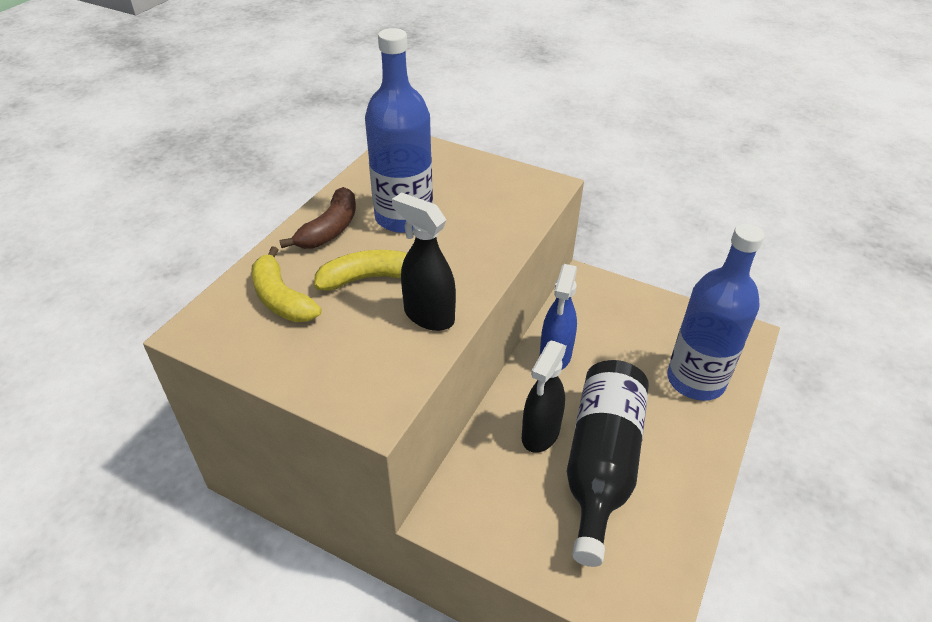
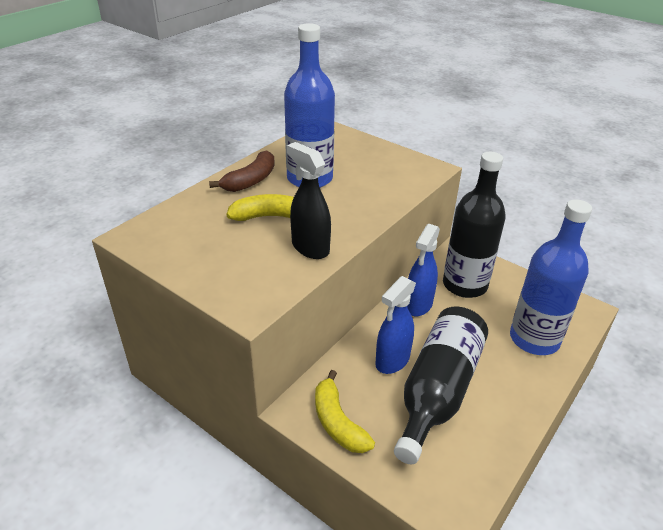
camera: 10 degrees right, 5 degrees down
(281, 299) = (201, 223): yellow banana -> yellow banana (337, 422)
(540, 434) = (392, 361): black spray bottle -> blue spray bottle
(603, 321) = (464, 285): none -> black bottle

